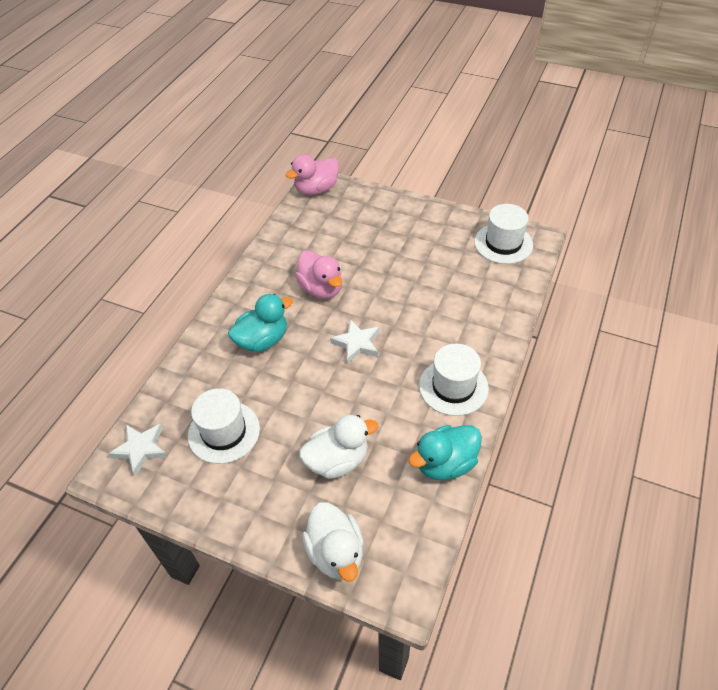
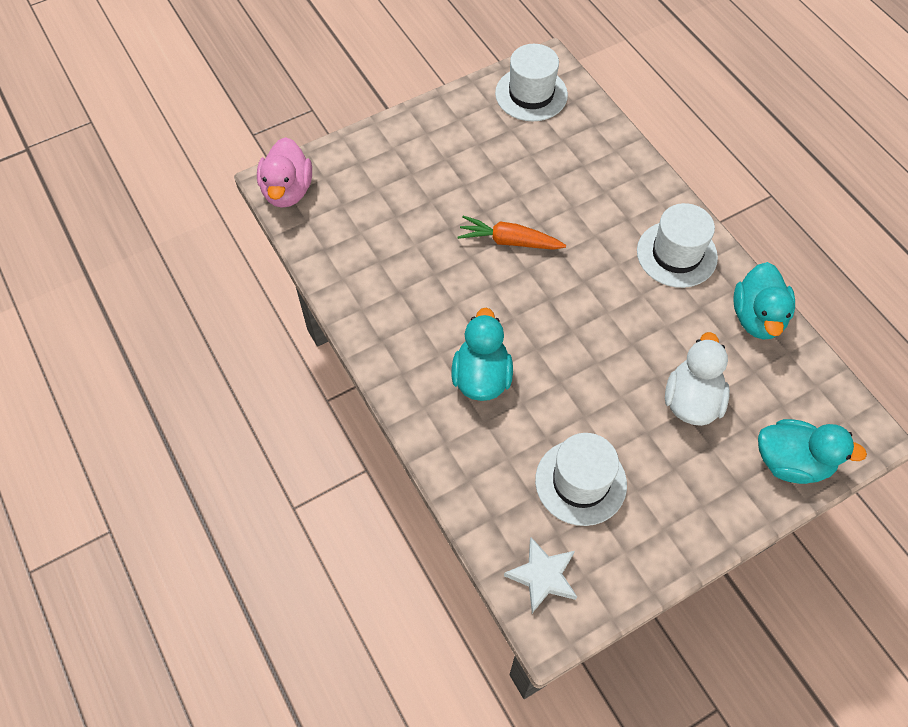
camera: 55 degrees left, 10 degrees up
(321, 288) = (453, 280): pink duck -> none
(336, 552) = (792, 462): white duck -> turquoise duck
(357, 344) = (559, 296): white star -> none
(376, 297) = (509, 241): none -> orange carrot

